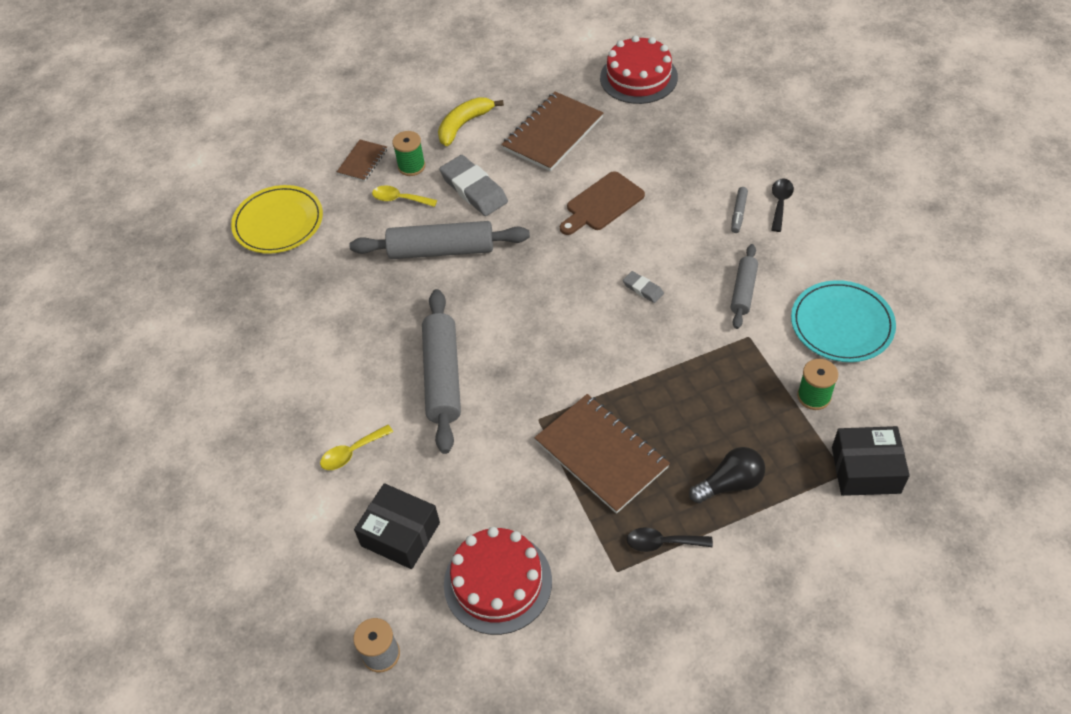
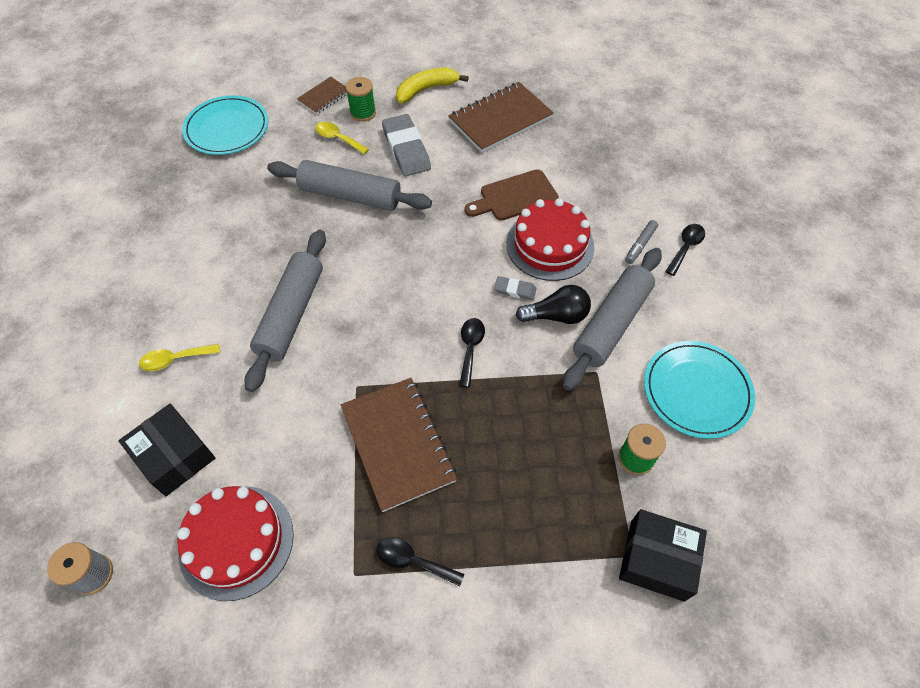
camera: 15 degrees right, 5 degrees up
(278, 222) = (227, 128): yellow plate -> turquoise plate
(627, 353) = (470, 348): none -> black spoon
(638, 77) = (602, 91): red cake -> red cake (550, 245)
(643, 289) = (515, 290): grey eraser -> grey eraser turned 45 degrees counterclockwise
(730, 484) = (509, 522): black light bulb -> black light bulb (556, 316)
(743, 291) = (611, 324): grey rolling pin -> grey rolling pin, size x1.74

